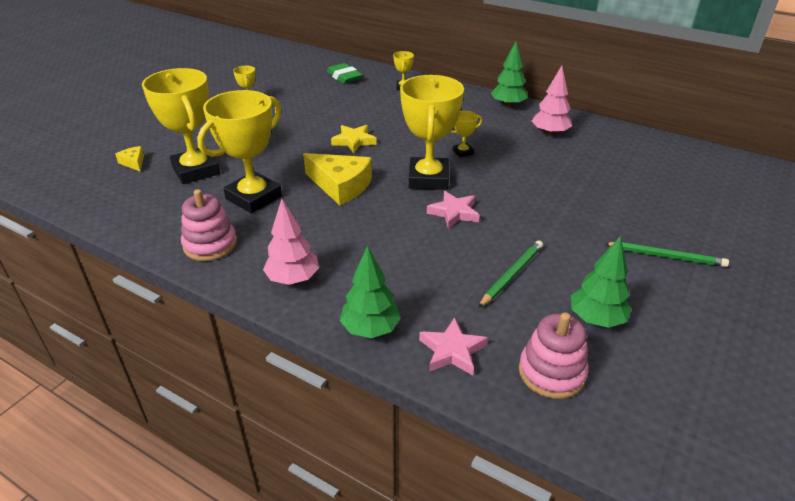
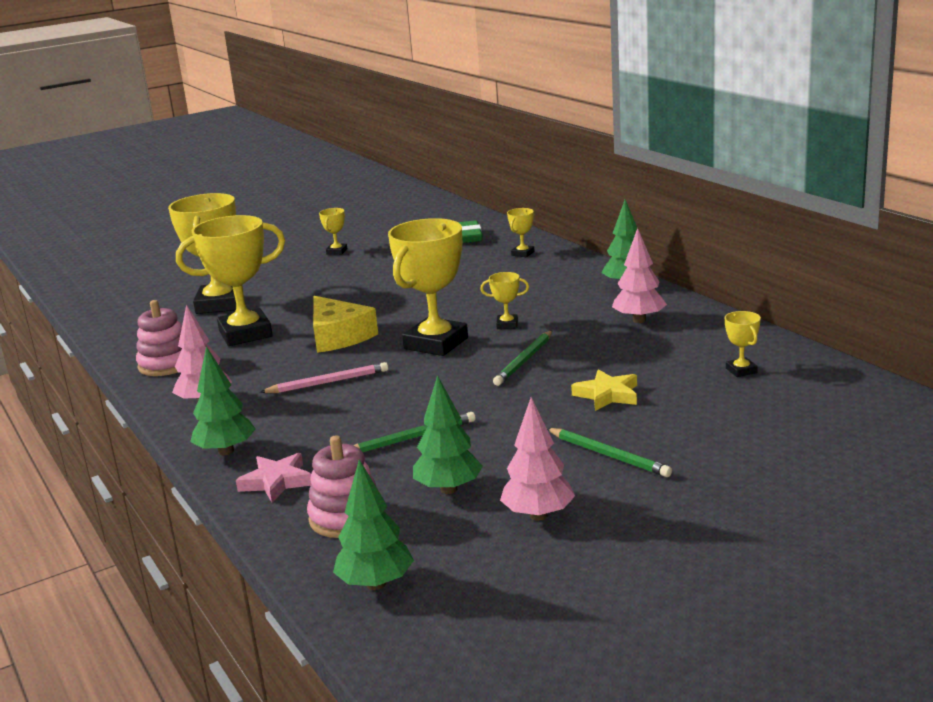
camera: 30 degrees right, 15 degrees down
(133, 162) = (173, 290): yellow cheese -> none
(354, 141) = (401, 299): yellow star -> yellow star (607, 395)
(382, 234) = (328, 382): none -> pink pencil
(454, 213) = (423, 377): pink star -> none
(512, 182) = (524, 360): none -> green pencil
(653, 437) = (375, 584): none -> green tree
(661, 164) = (741, 370): none -> yellow trophy
(686, 326) = (538, 515): none -> pink tree

